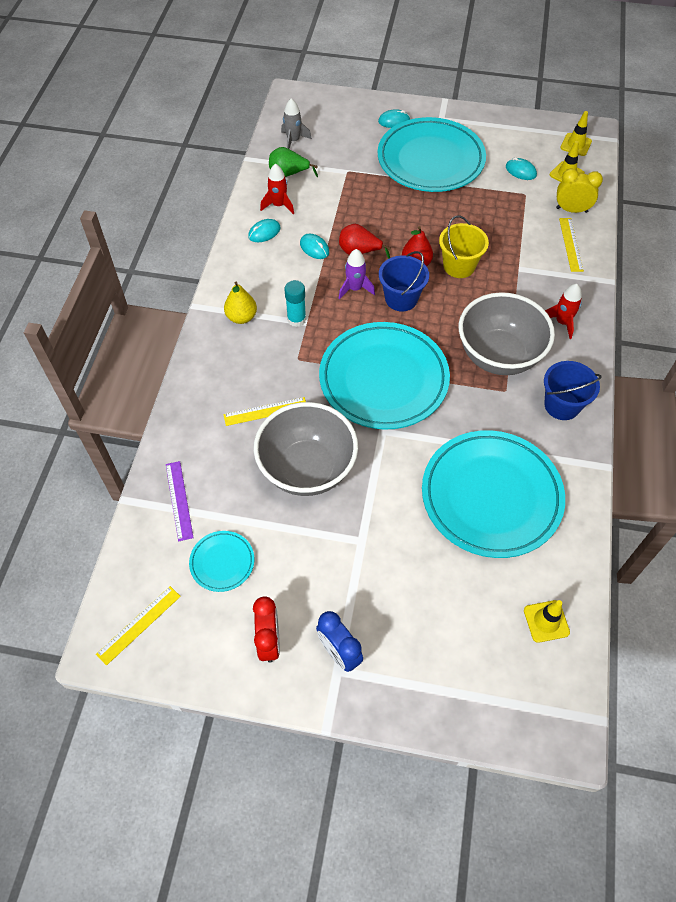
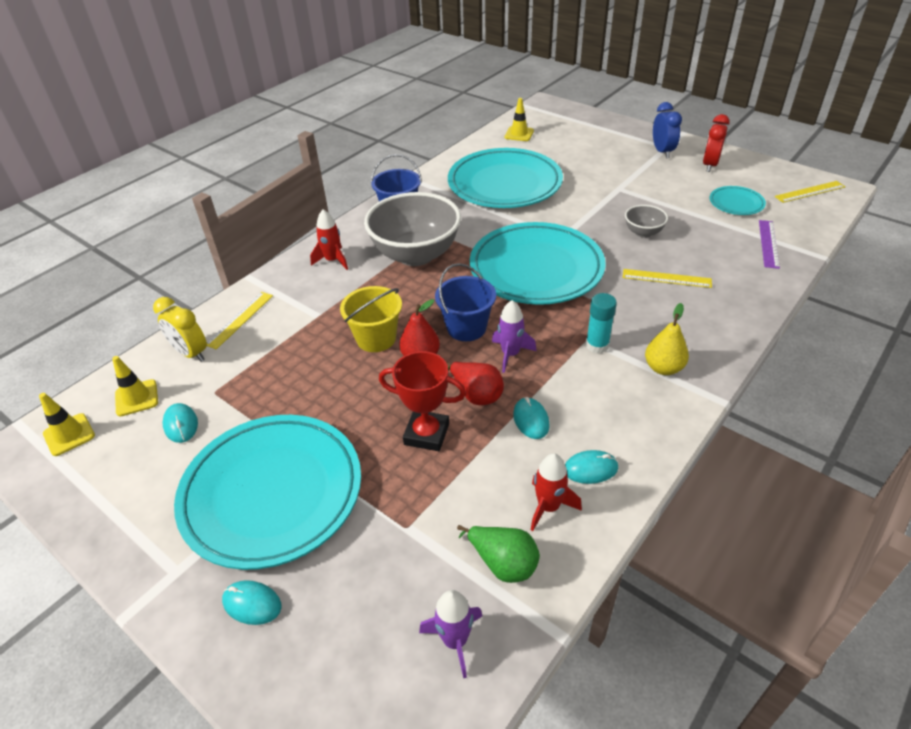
camera: 150 degrees left, 15 degrees down
(293, 141) = (455, 640): grey rocket -> purple rocket
(307, 469) = (643, 232): grey bowl -> grey bowl, size x0.46
(372, 217) = (426, 434): none -> red trophy

